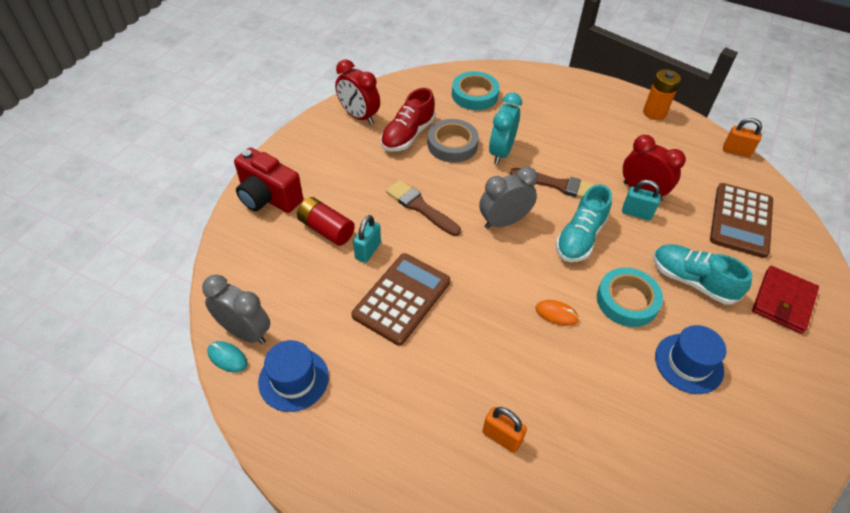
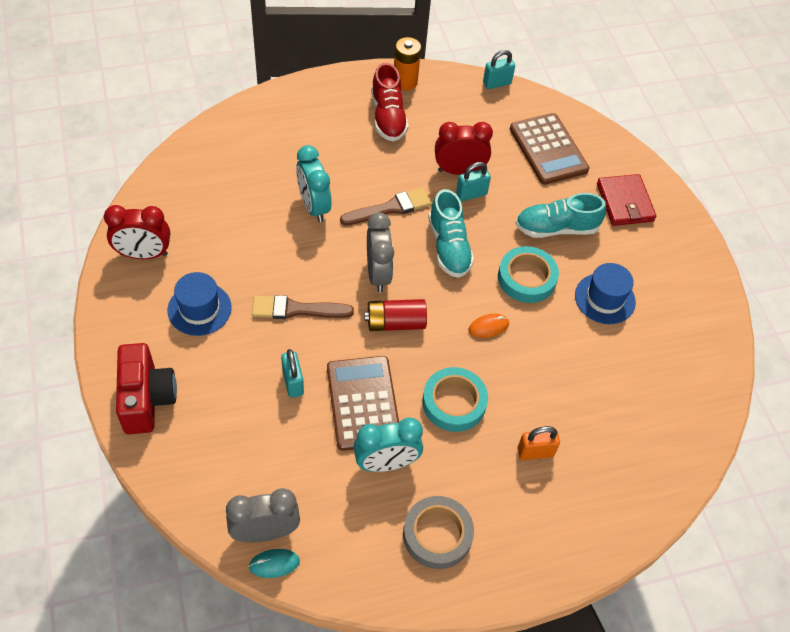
camera: 45 degrees left, 5 degrees up
(268, 197) = (147, 399): red camera -> red camera turned 90 degrees counterclockwise
(293, 379) = (347, 535): blue hat -> blue hat (199, 309)
(326, 229) = (236, 390): red battery -> red battery (395, 323)
(374, 352) = (386, 463): none -> turquoise clock
(408, 135) = (213, 244): red shoe -> red shoe (388, 117)
(452, 145) = (264, 227): grey tape -> grey tape (437, 535)
(474, 95) = (233, 159): turquoise tape -> turquoise tape (454, 402)
(504, 221) = (378, 274): grey clock -> grey clock turned 150 degrees clockwise
(736, 151) = (497, 83): orange padlock -> turquoise padlock

